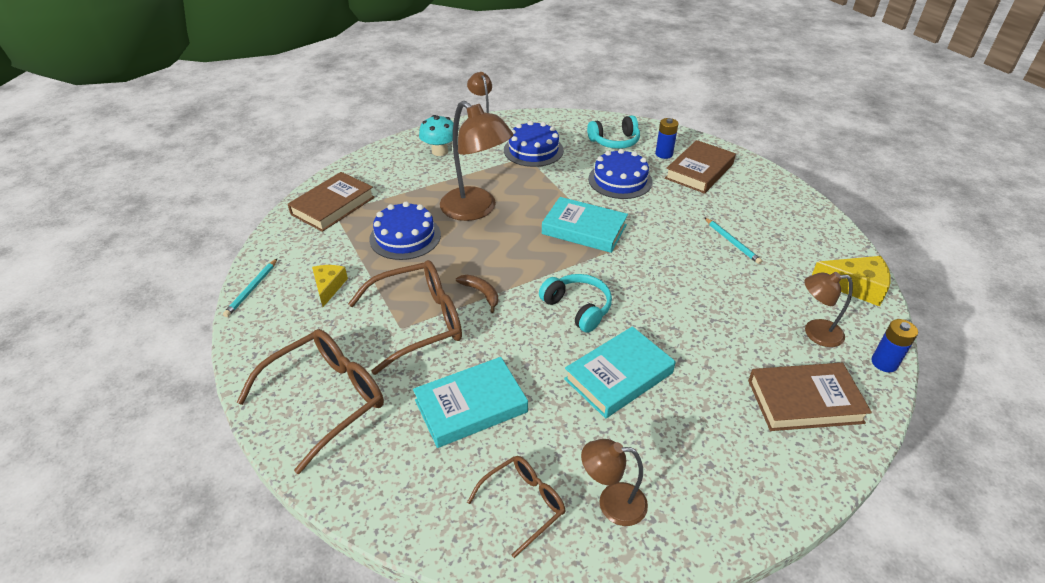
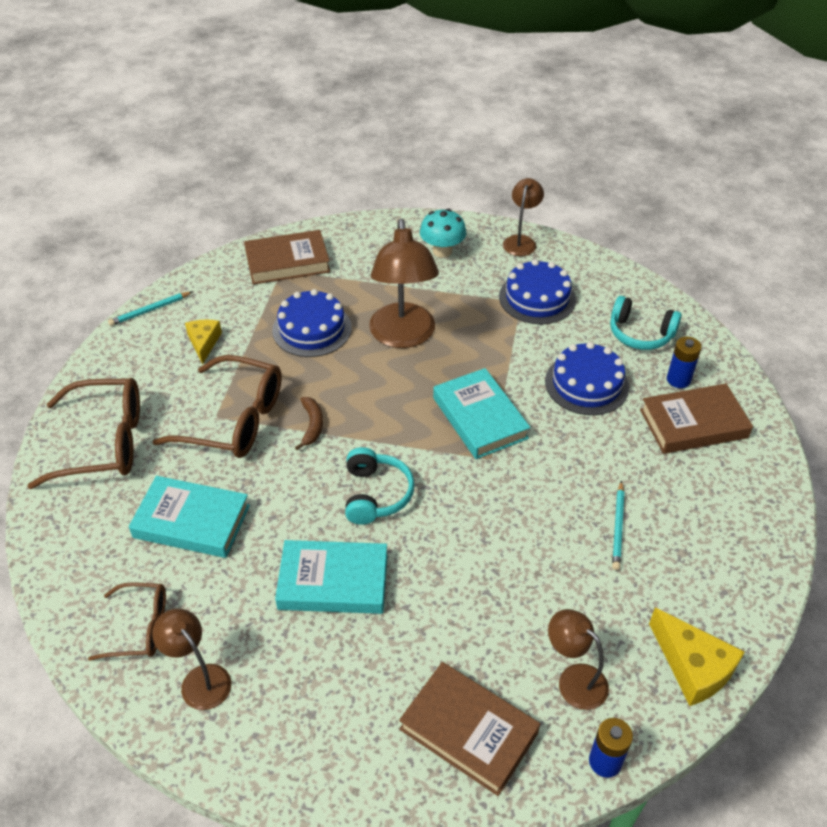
camera: 40 degrees right, 5 degrees up
(329, 287) = (204, 343): yellow cheese -> yellow cheese turned 45 degrees counterclockwise

